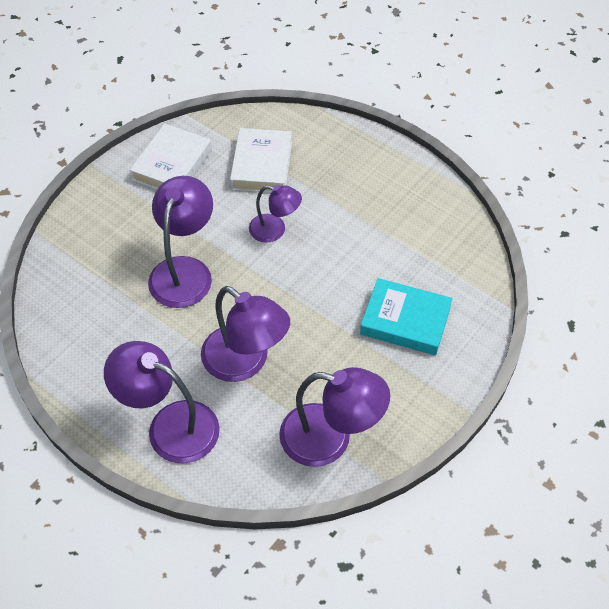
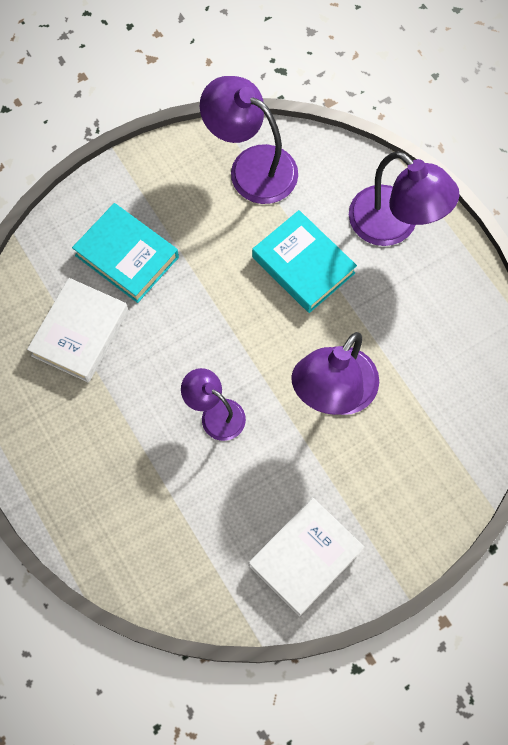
camera: 160 degrees left, 15 degrees up
(245, 362) = (303, 265): purple lamp -> turquoise book
(261, 165) = (195, 516): white book -> white book (80, 333)

